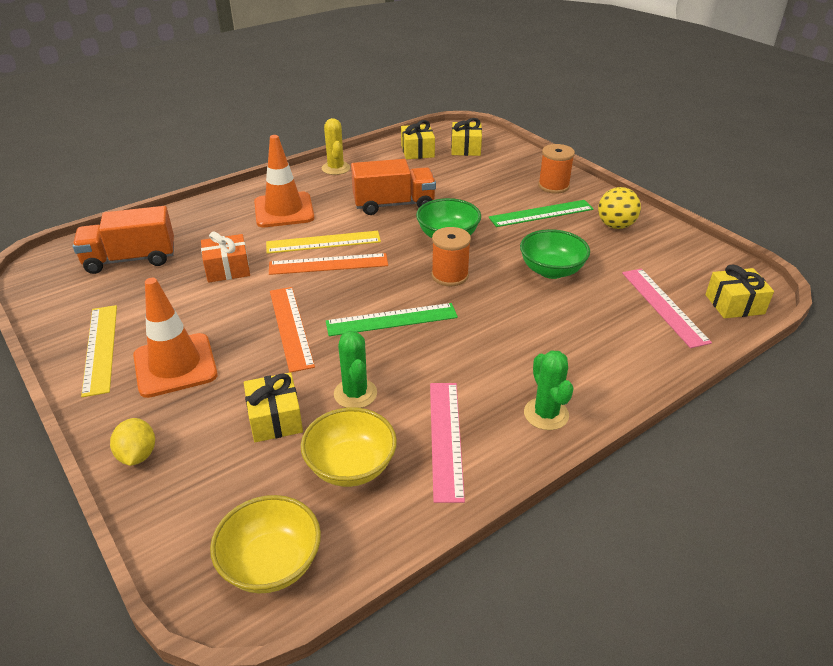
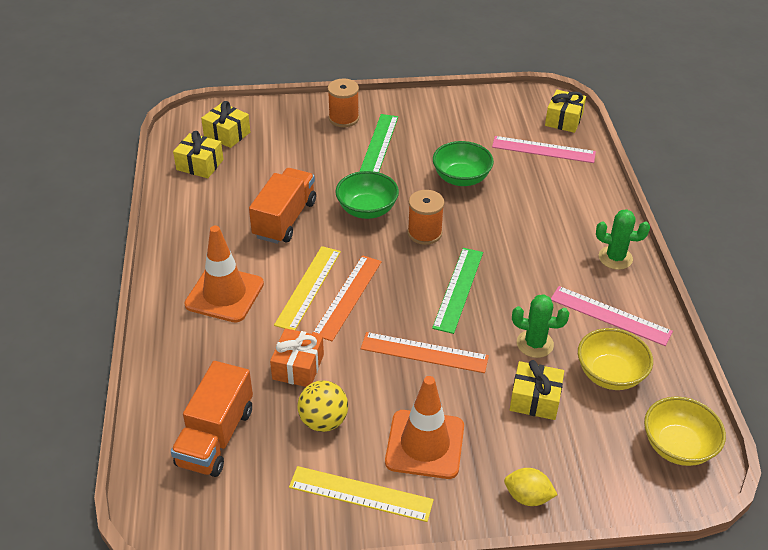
camera: 60 degrees left, 5 degrees up
(336, 168) = (176, 230): yellow cactus -> none
(615, 225) = (430, 118): yellow ball -> yellow ball (323, 421)

